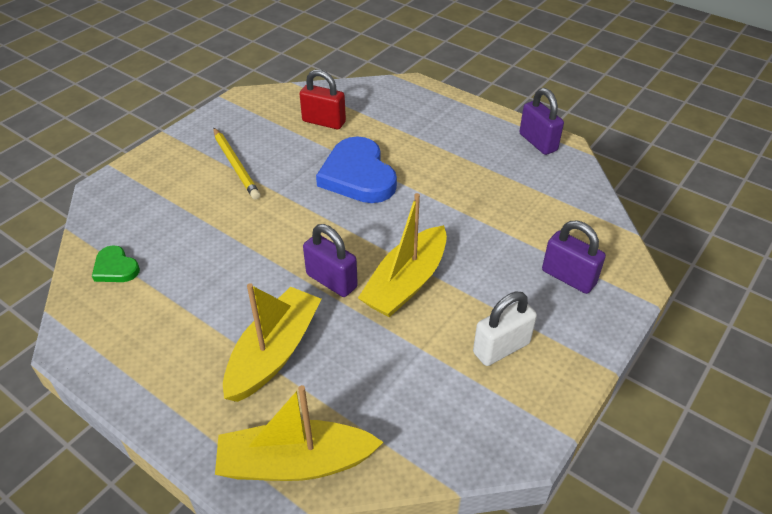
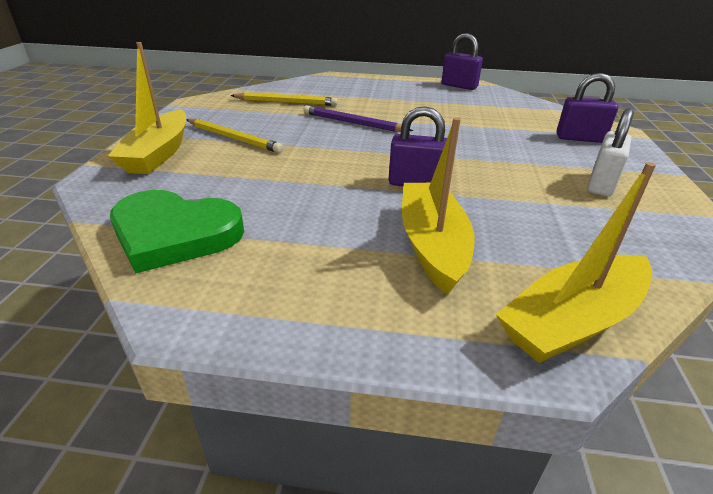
camera: 30 degrees left, 10 degrees down
(115, 268) = (174, 234): green heart -> green heart, size x2.02
(324, 122) = (286, 102): red padlock -> yellow pencil
(358, 175) = (353, 123): blue heart -> purple pencil
(406, 283) = (478, 169): yellow boat -> yellow boat (159, 153)

